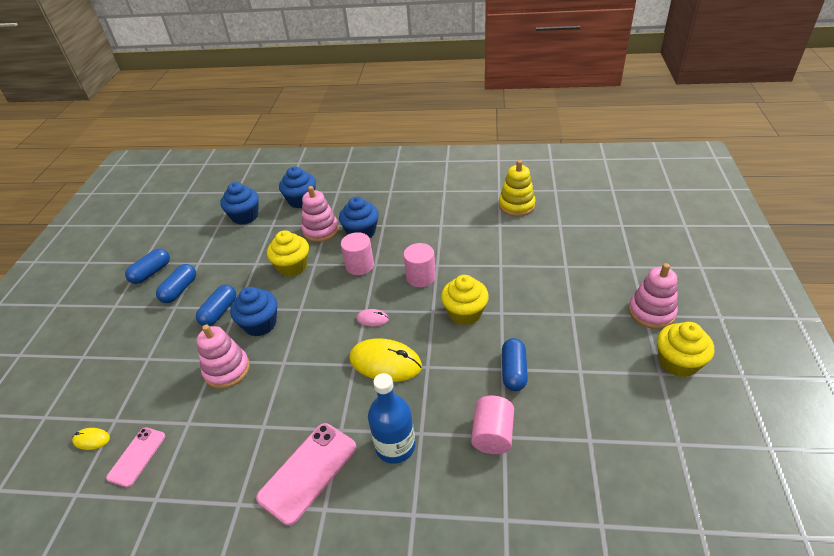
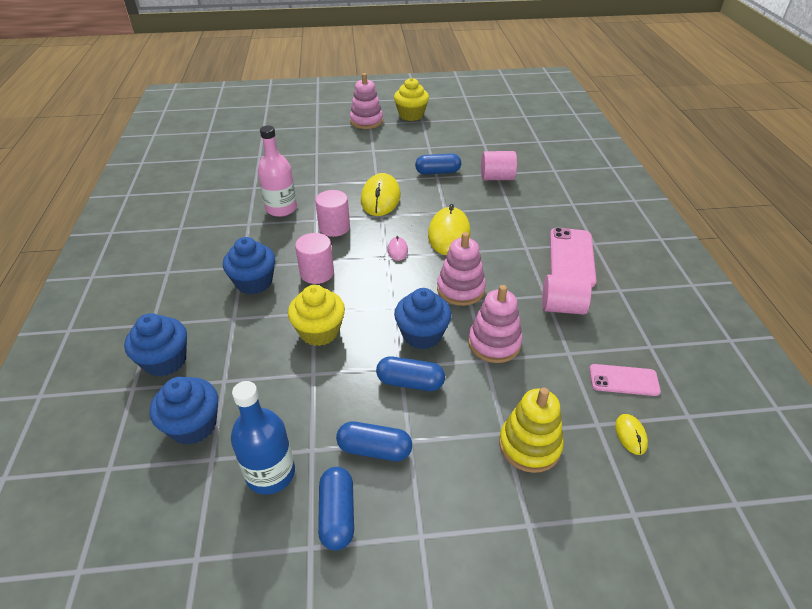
camera: 105 degrees left, 0 degrees up
(151, 273) = (337, 514): blue capsule -> blue capsule turned 60 degrees clockwise
(240, 436) = (562, 307): none -> pink cylinder
(308, 472) = (571, 257): pink phone -> pink phone turned 75 degrees clockwise
(321, 230) = (245, 321): pink stacking toy -> pink stacking toy (460, 289)
(395, 446) = (527, 218): blue bottle -> blue bottle (270, 473)
(459, 243) = (281, 209): none -> pink bottle
(465, 313) = (380, 198): yellow cupcake -> yellow mouse
(516, 205) = (222, 179): yellow stacking toy -> yellow stacking toy (529, 445)

